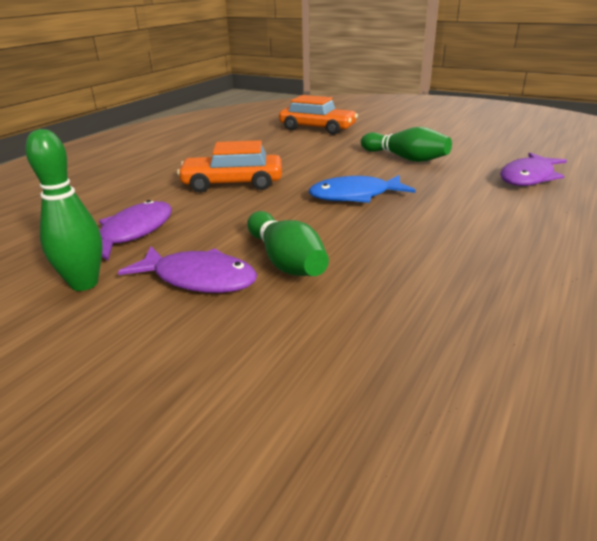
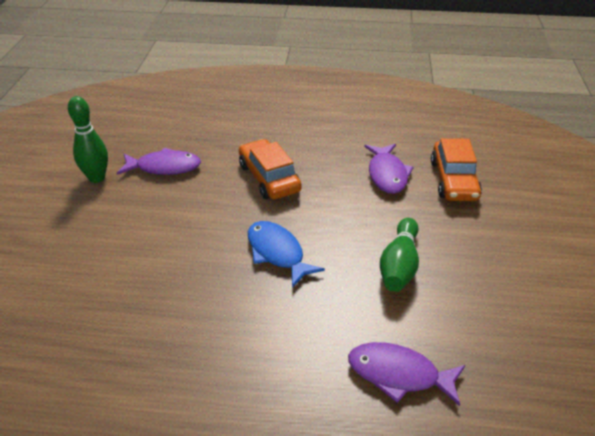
camera: 65 degrees right, 10 degrees up
(199, 279) = (113, 218): purple fish -> purple fish (387, 174)
(285, 261) = (147, 247): green bowling pin -> none

